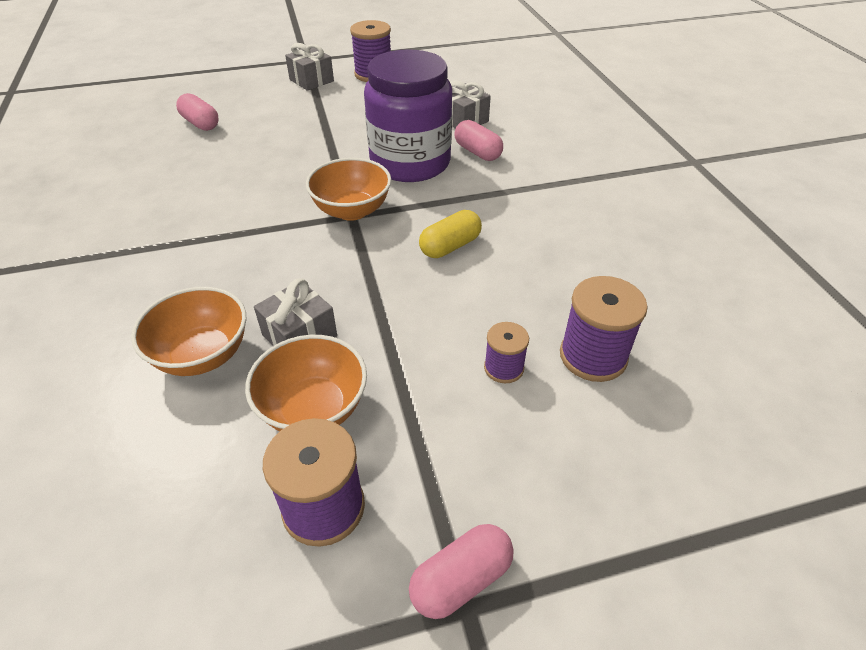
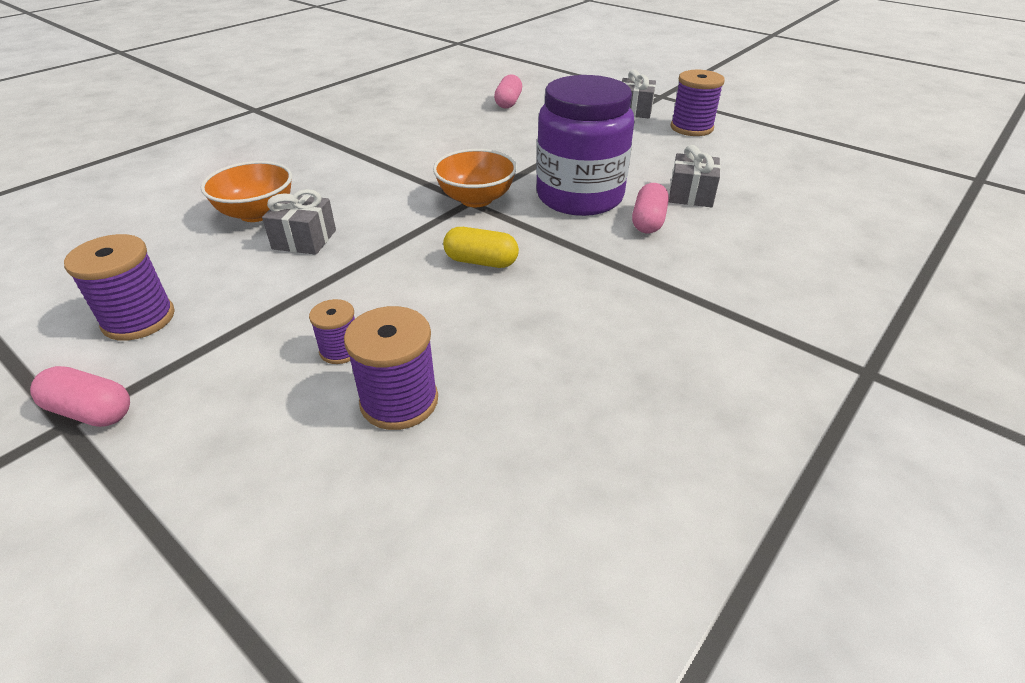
camera: 55 degrees right, 5 degrees down
(314, 409) = (232, 276): orange bowl -> none

